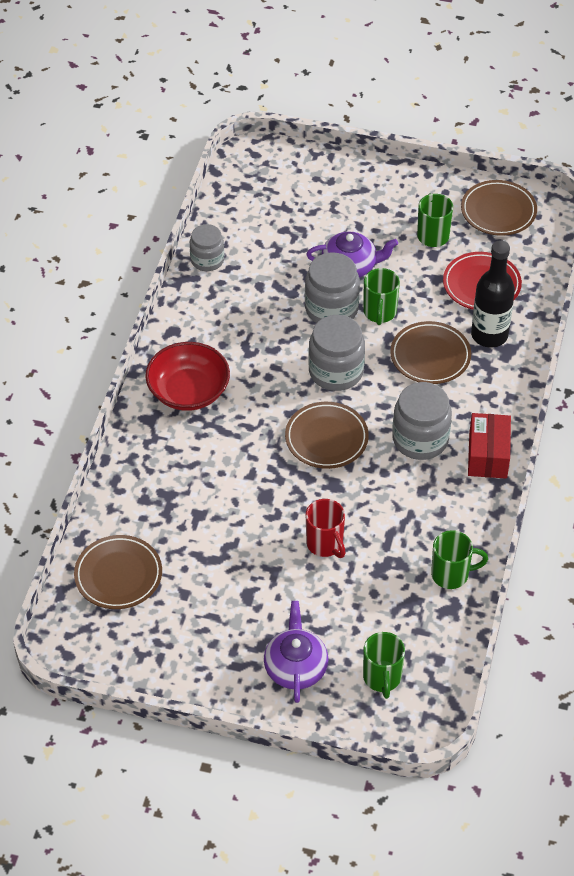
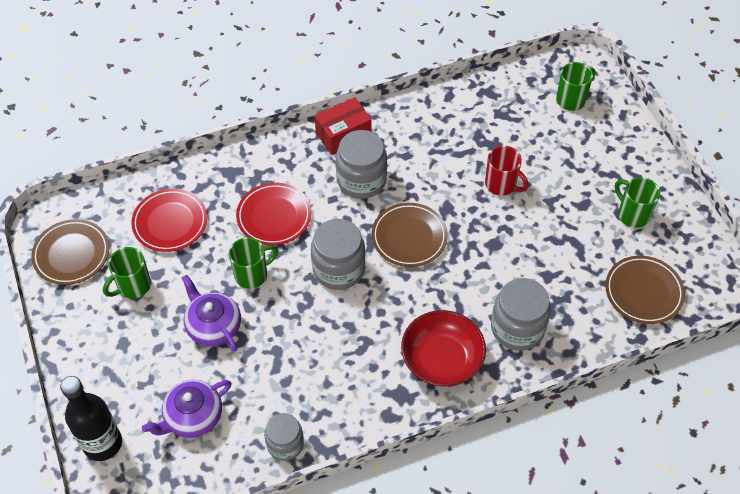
camera: 125 degrees left, 5 degrees up
(295, 667) = (608, 147): purple teapot -> purple teapot (192, 416)
(325, 544) = (501, 185): red mug -> red mug turned 105 degrees clockwise
(331, 309) = (273, 311): grey jar -> grey jar (517, 328)
(430, 356) = (274, 216): brown plate -> red plate
(451, 574) = (461, 105): green mug -> green mug (632, 214)
(489, 335) = (223, 191): black bottle -> black bottle (102, 443)

